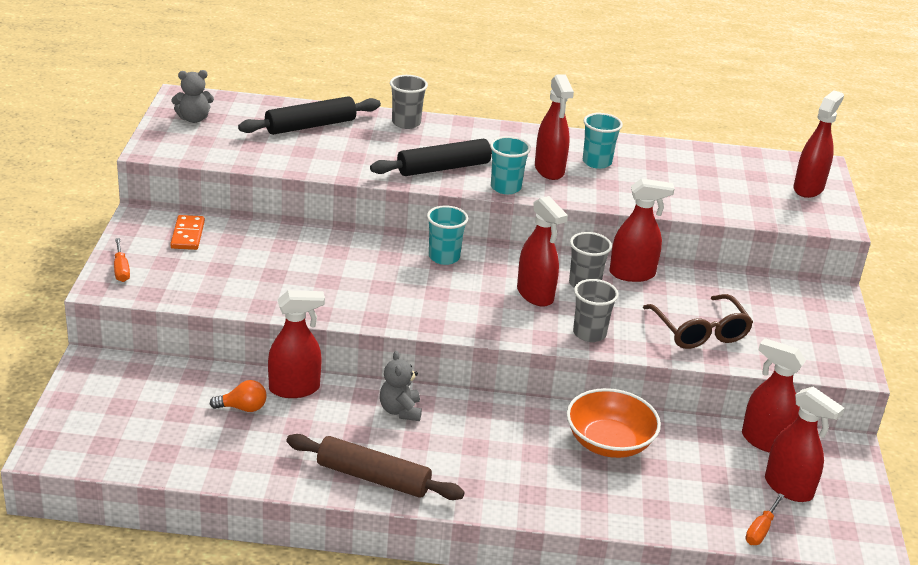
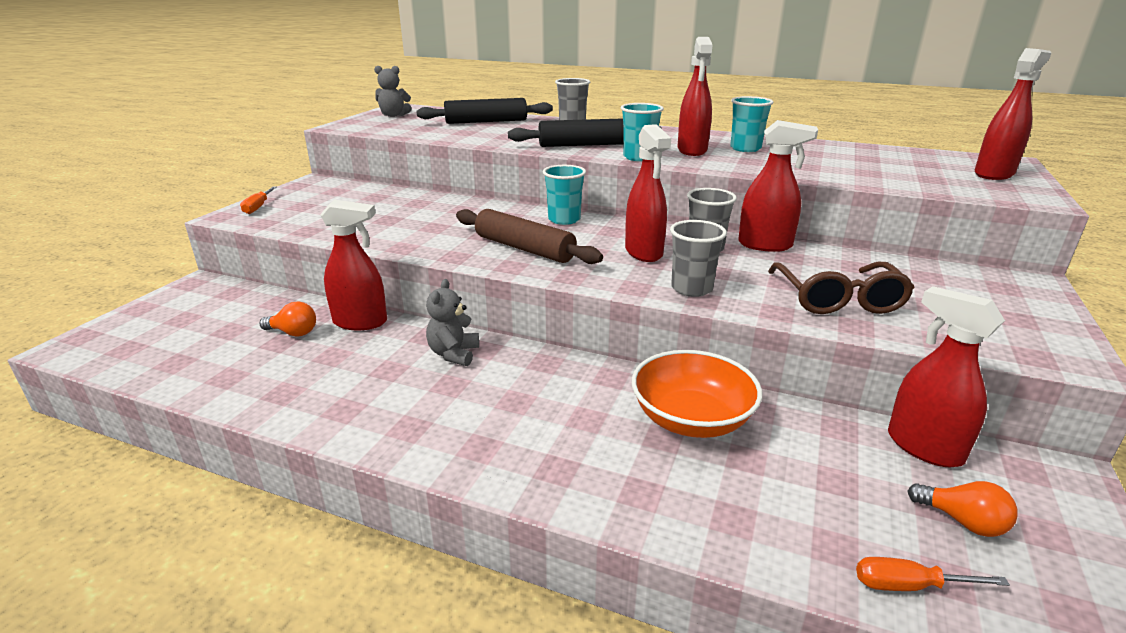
camera: 20 degrees right, 5 degrees down
(187, 235) = (341, 191): orange domino -> none
(373, 478) = (368, 419): brown rolling pin -> brown rolling pin (524, 248)
(761, 530) = (909, 586): orange screwdriver -> orange screwdriver turned 45 degrees clockwise
(788, 488) = (962, 521): red spray bottle -> orange light bulb

